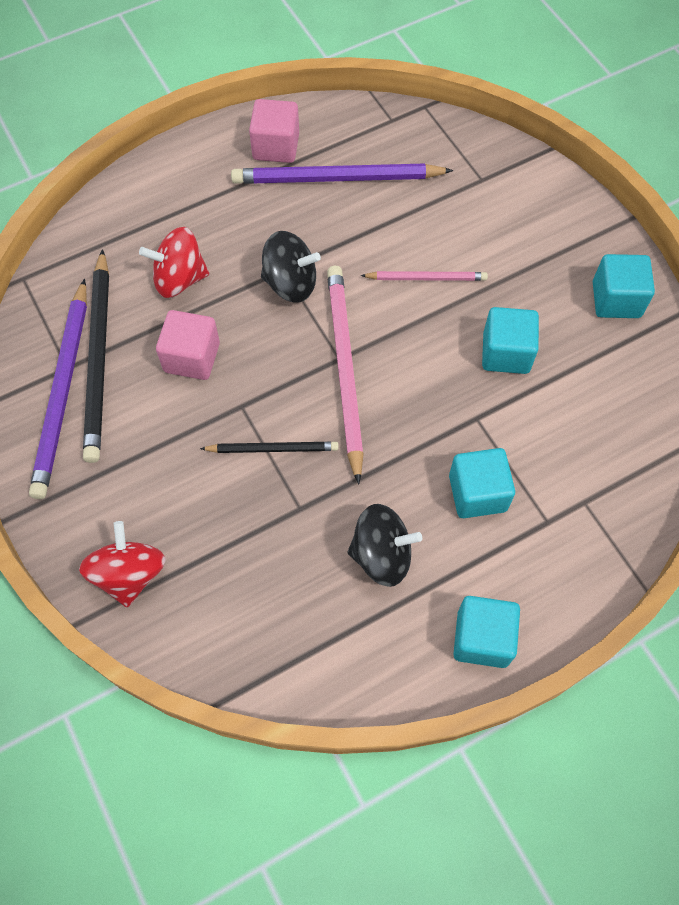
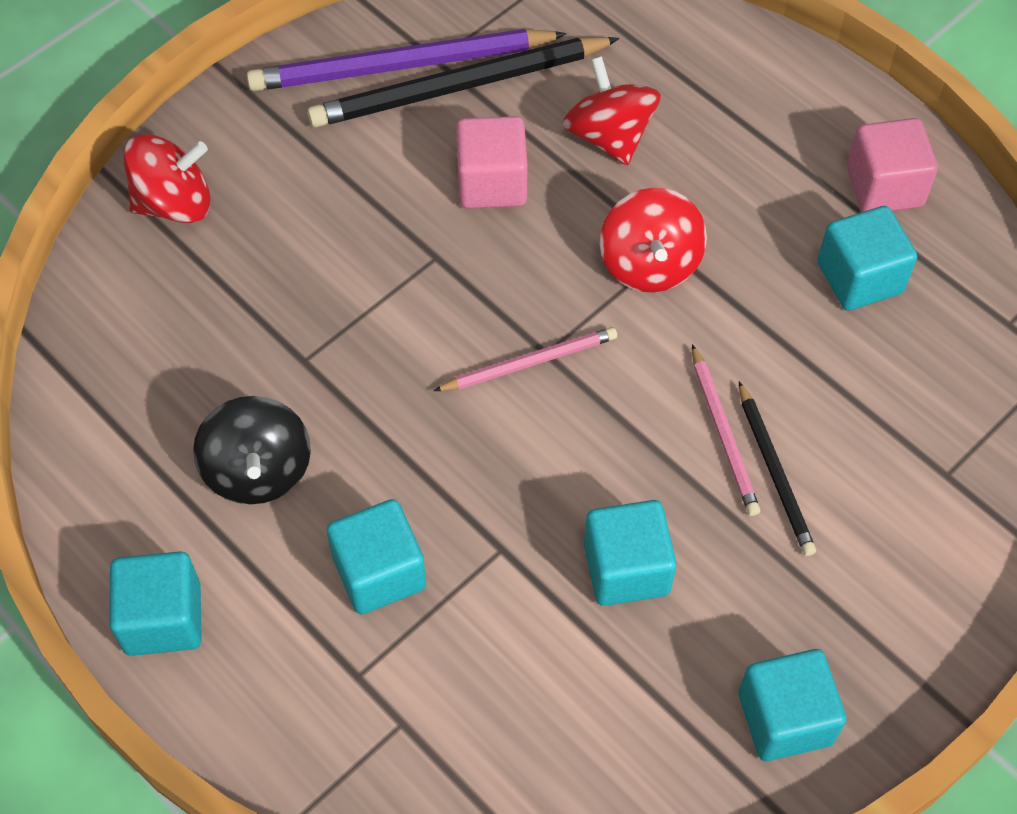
camera: 75 degrees right, 5 degrees down
(272, 449) = (382, 307): black pencil -> black pencil (774, 471)
(290, 283) = (649, 264): black spinning top -> red spinning top
(337, 179) = (859, 278): purple pencil -> turquoise cube
(344, 370) = (529, 363): pink pencil -> pink pencil, size x0.54

